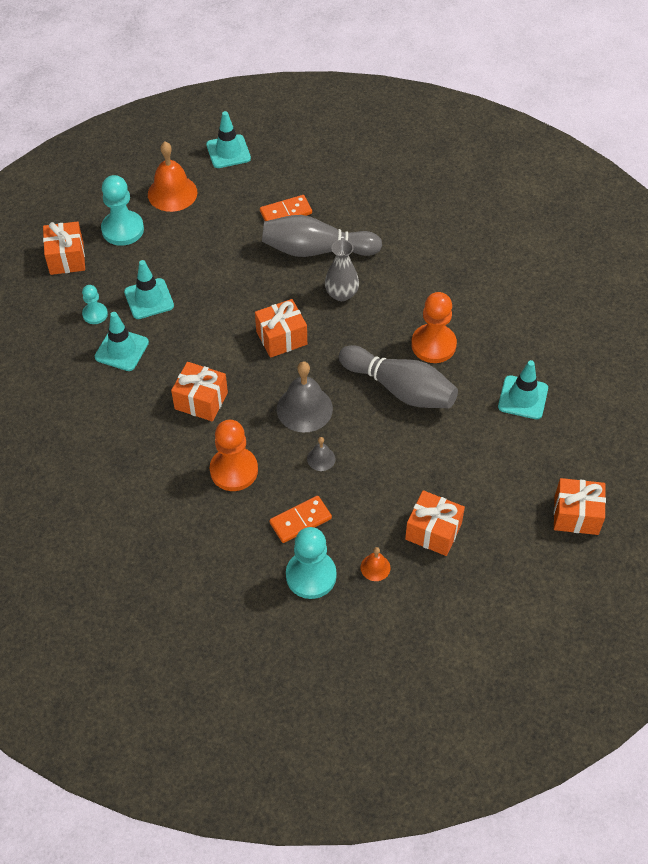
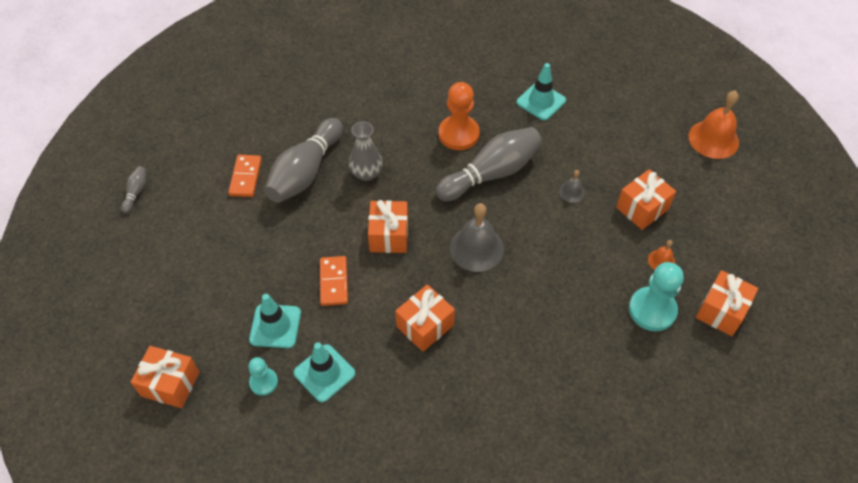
camera: 65 degrees left, 0 degrees up
(123, 229) = (169, 318): turquoise pawn -> none
(172, 193) = (153, 257): orange bell -> orange bell (713, 139)
(228, 152) = (136, 192): turquoise traffic cone -> grey bowling pin
(234, 470) = (517, 328): orange pawn -> none
(300, 521) = (593, 296): orange domino -> orange domino (334, 282)
(321, 459) = (535, 256): grey bell -> grey bell (571, 192)
(576, 515) = (662, 116): orange gift -> orange gift (721, 311)

